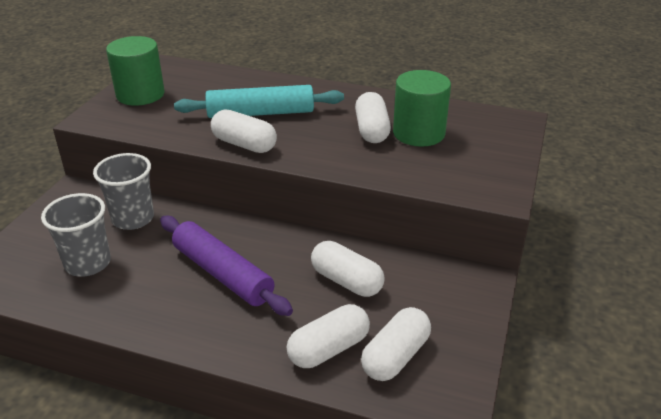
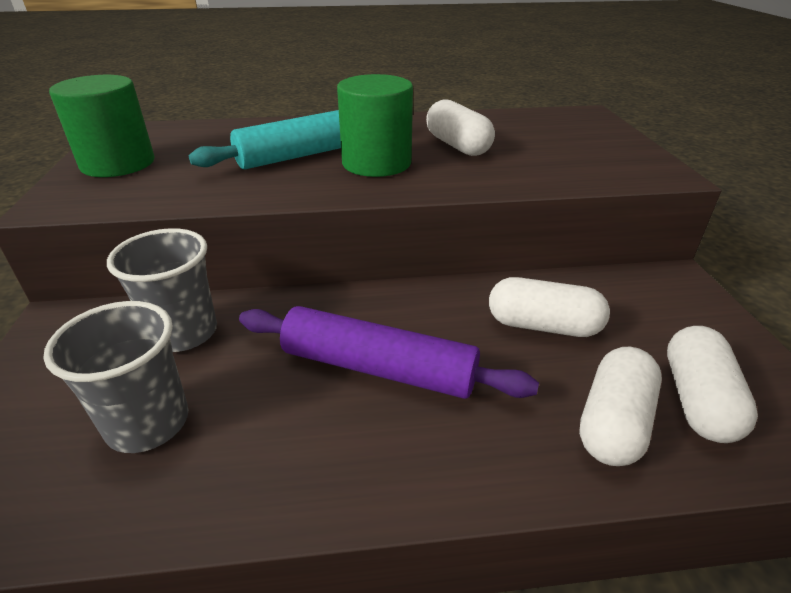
camera: 25 degrees left, 0 degrees up
(244, 144) = (319, 187): white capsule -> none
(418, 133) = (510, 139): green cylinder -> green cylinder (376, 163)

